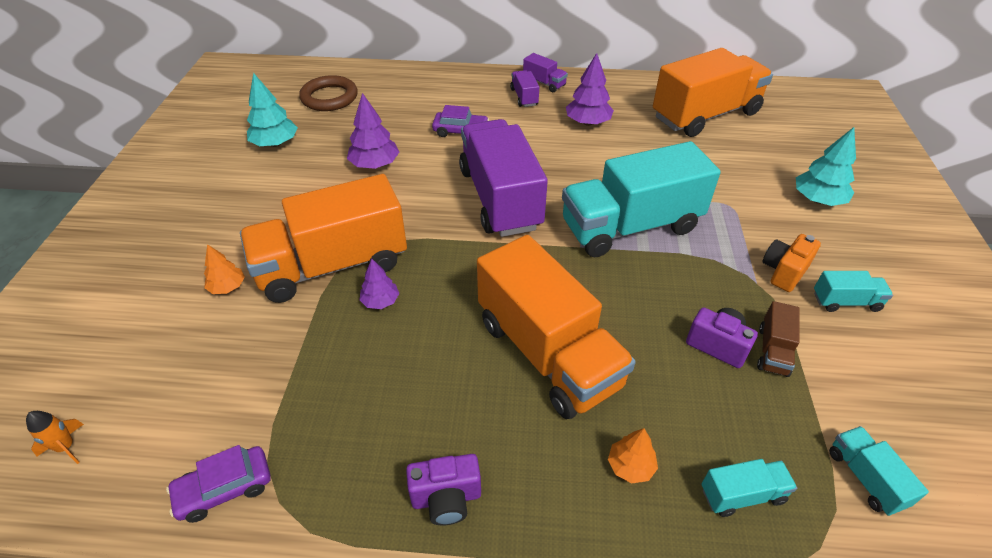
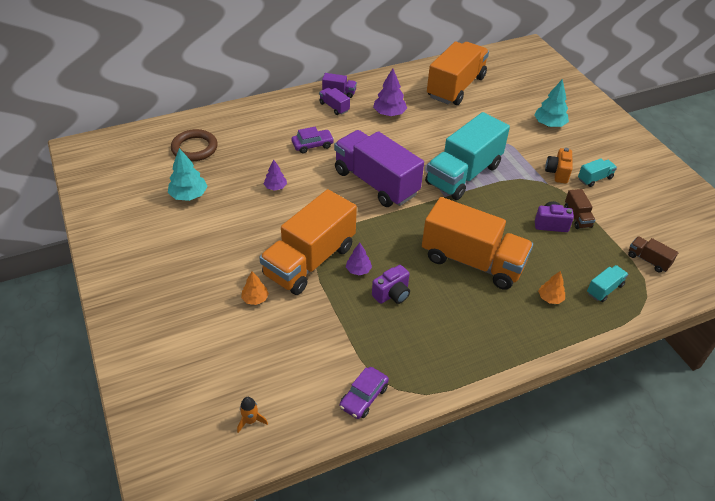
camera: 30 degrees left, 0 degrees up
(375, 165) = (275, 187): purple tree -> purple tree, size x0.61
(446, 498) = (478, 350): purple camera -> purple camera (392, 294)
(865, 478) = (648, 260): turquoise truck -> brown truck

